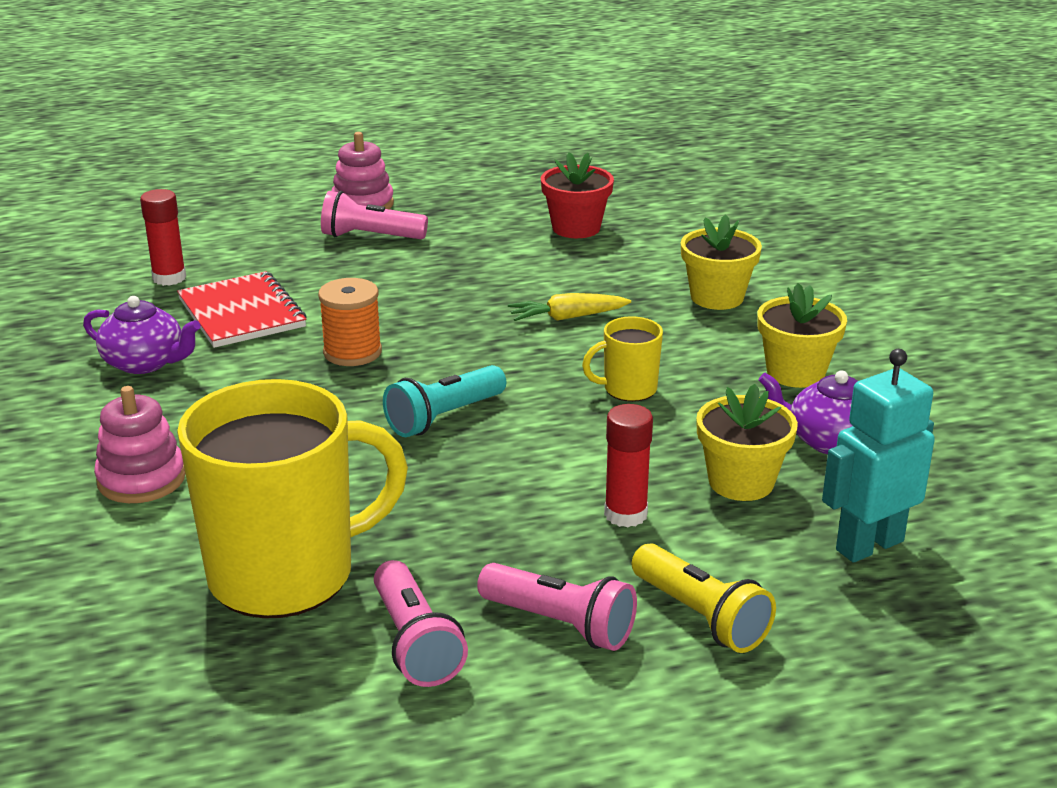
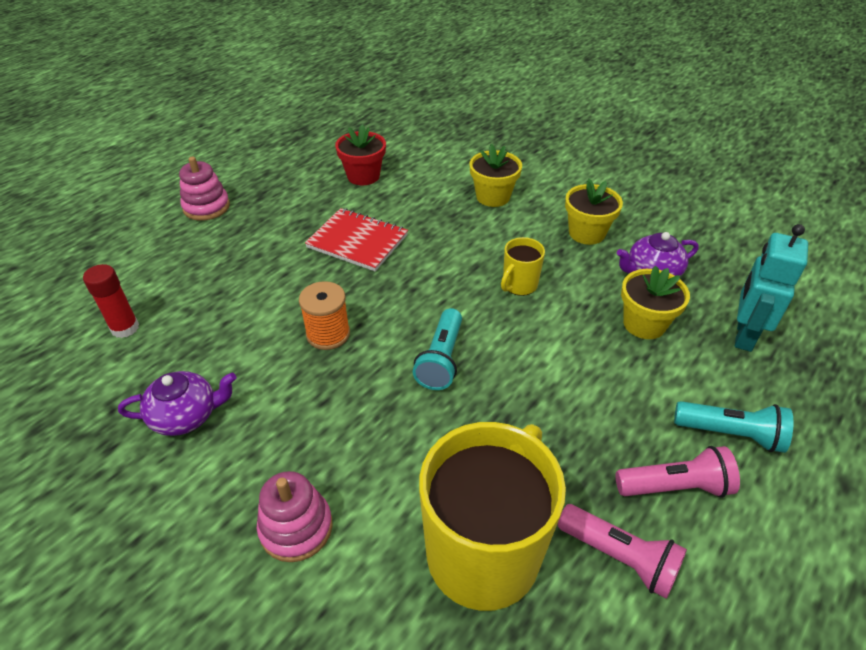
camera: 35 degrees left, 15 degrees up
(242, 313) = (215, 336): red notebook -> red notebook (357, 241)
(370, 237) = (240, 232): pink flashlight -> none
(567, 317) = (429, 246): yellow carrot -> none
(625, 514) = (616, 380): red glue stick -> none
(700, 616) = (730, 434): yellow flashlight -> turquoise flashlight

